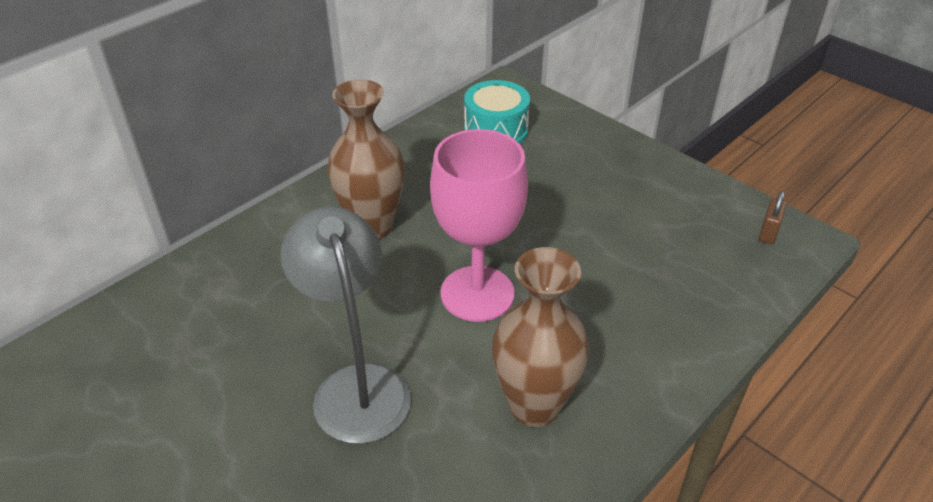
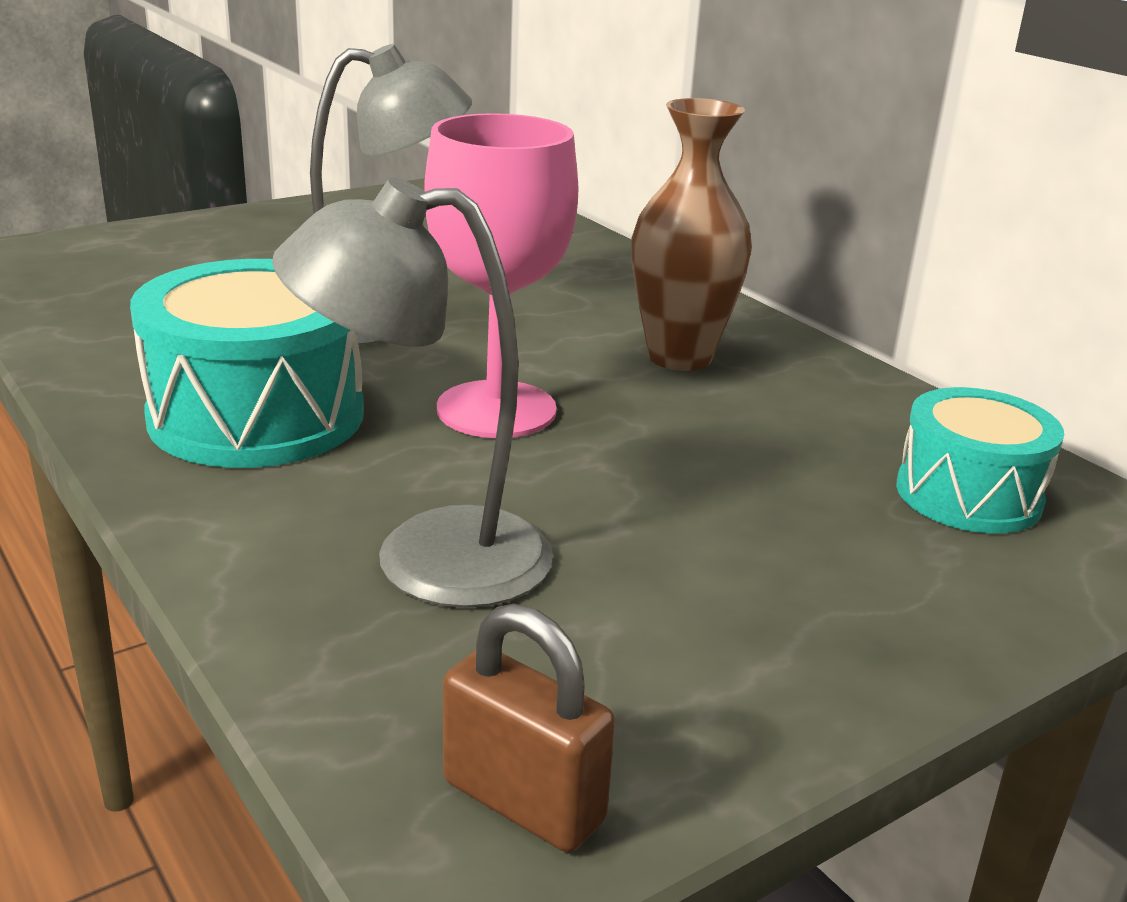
camera: 100 degrees right, 15 degrees down
(534, 406) = (257, 415): brown vase -> turquoise drum
(643, 289) = (426, 558): none -> grey lamp
(768, 232) = (523, 801): brown padlock -> brown padlock, size x1.61

